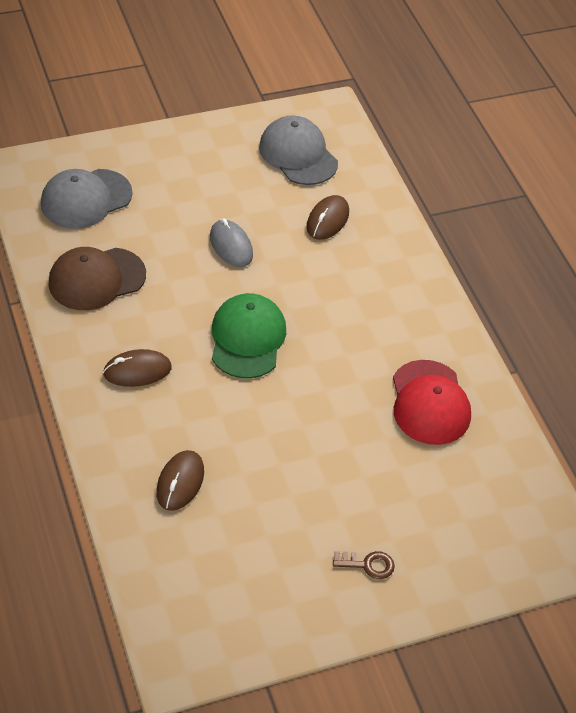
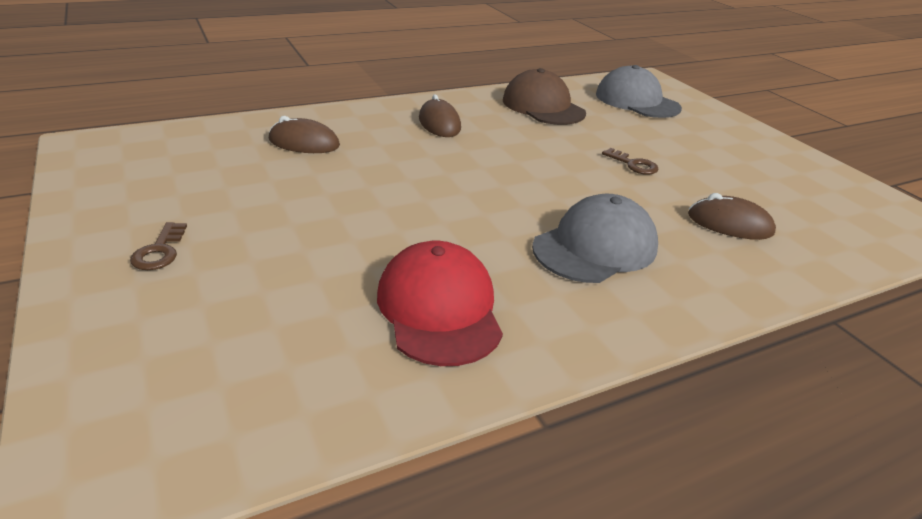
camera: 85 degrees right, 15 degrees down
(231, 246) = (633, 164): grey mouse -> brown key
(247, 339) = (503, 174): green cap -> none
(298, 154) = (821, 204): grey cap -> grey cap (595, 247)
(429, 403) = (439, 308): red cap -> red cap turned 90 degrees clockwise

